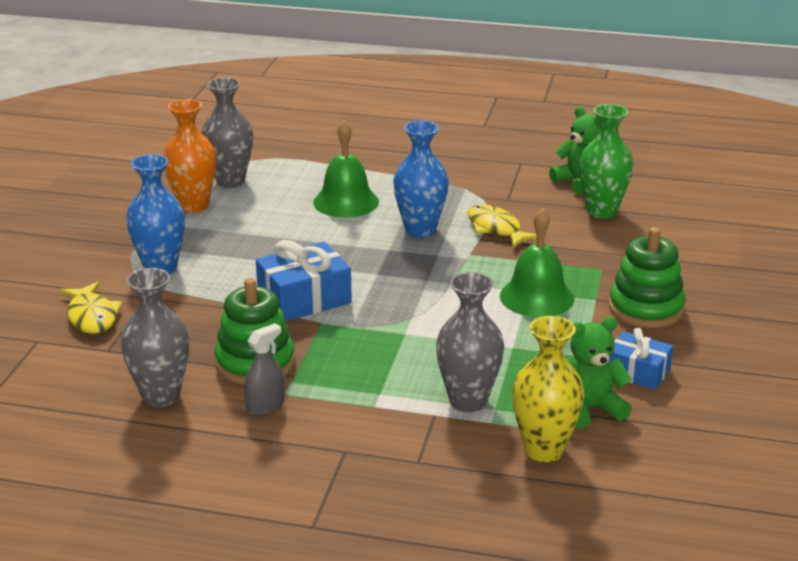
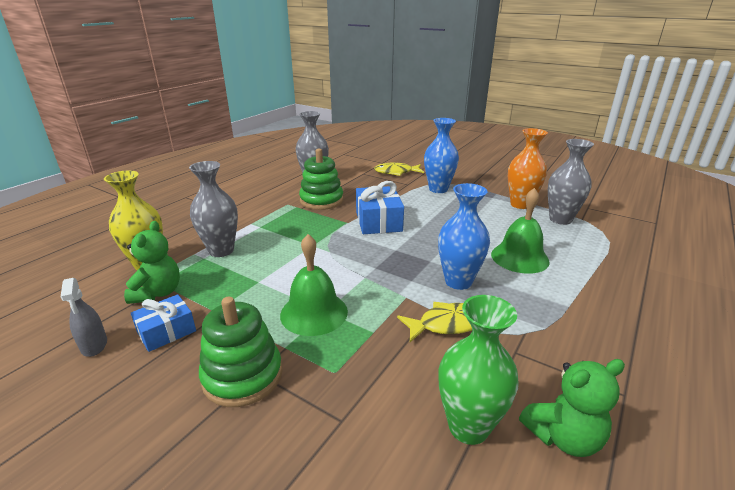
camera: 110 degrees right, 0 degrees up
(265, 406) = (281, 198): grey spray bottle -> grey spray bottle (94, 345)

